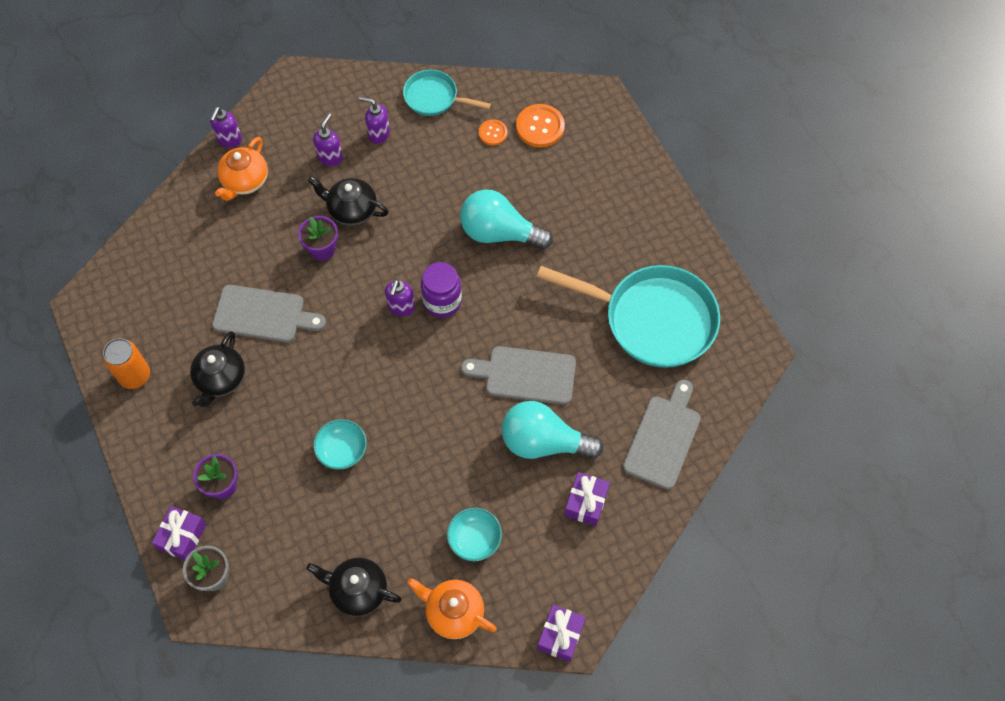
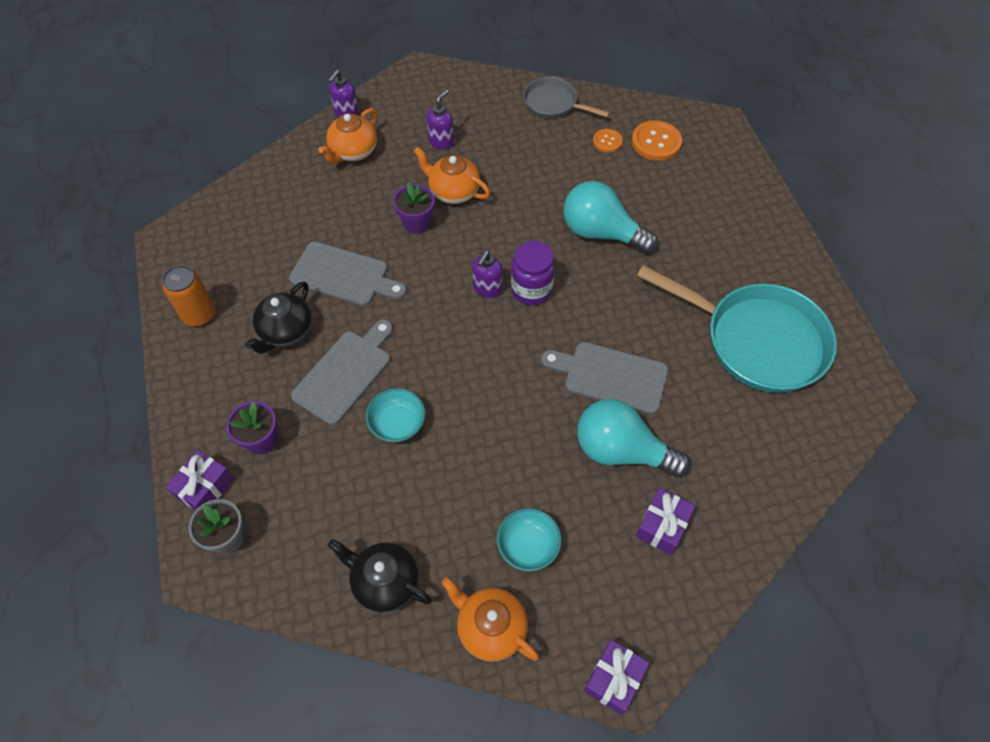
camera: 10 degrees right, 5 degrees down
(351, 210) = (453, 191): black teapot -> orange teapot
(378, 134) = (493, 127): purple soap dispenser -> none
(434, 97) = (553, 103): turquoise pan -> grey pan
(663, 438) = (759, 468): grey cutting board -> grey cutting board (345, 373)

